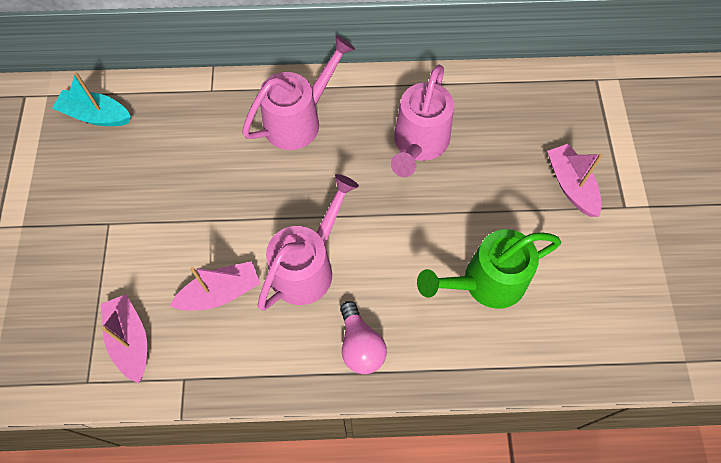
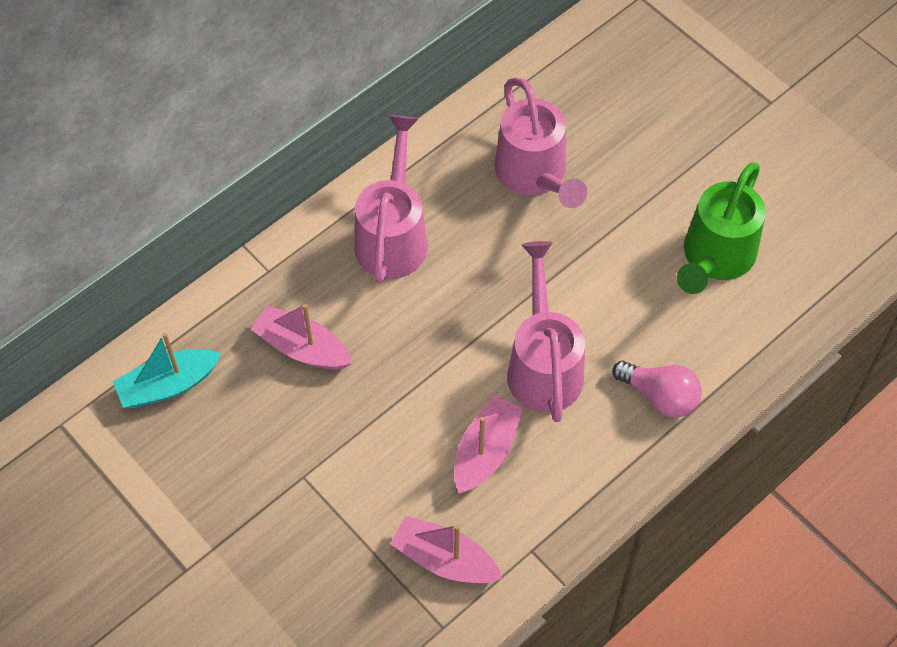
camera: 40 degrees left, 5 degrees down
(571, 185) = (708, 116): pink boat -> pink boat (302, 348)

